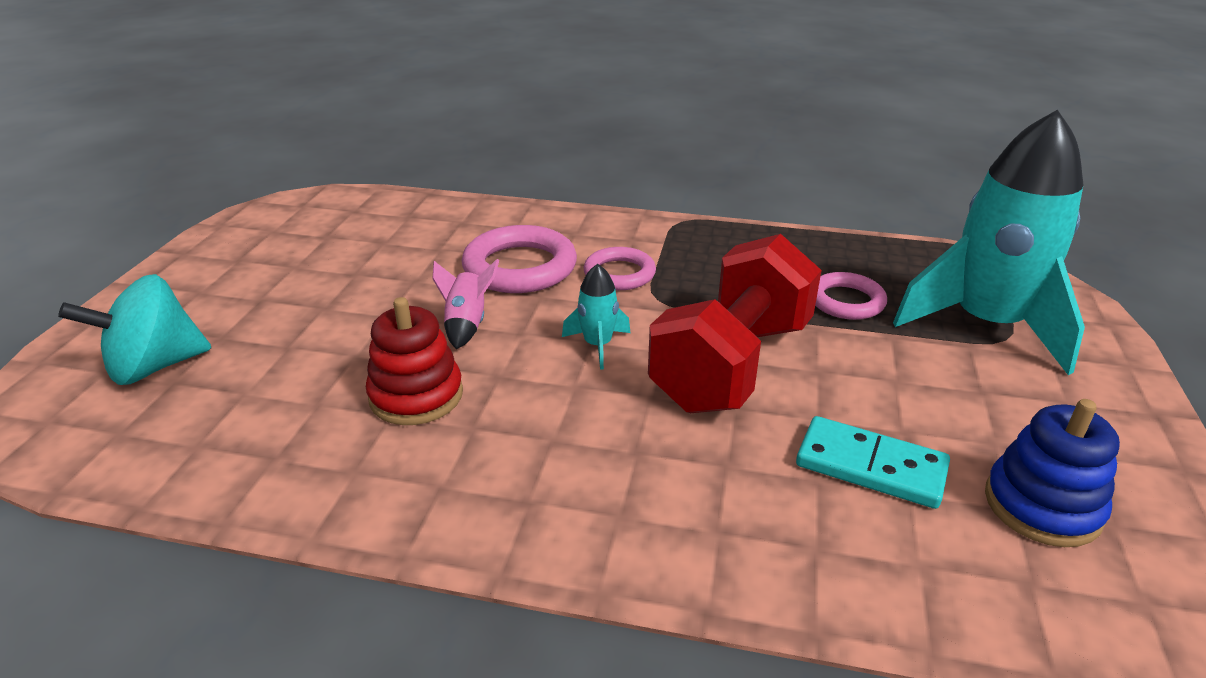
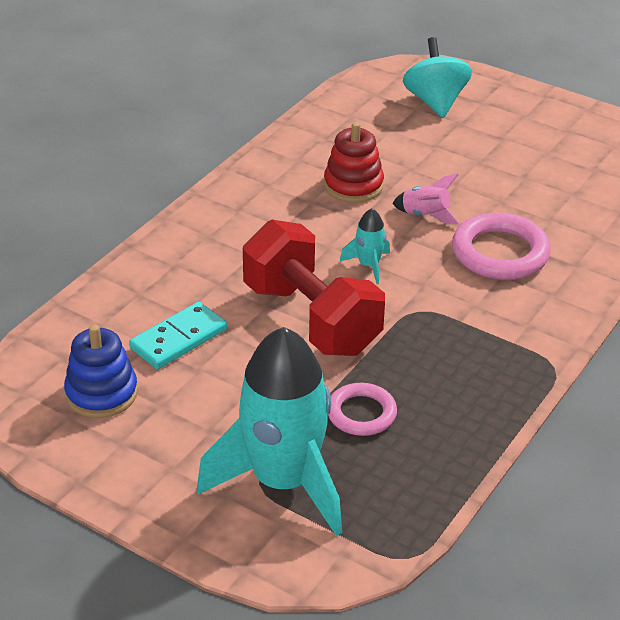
camera: 110 degrees right, 5 degrees up
(619, 274) = (466, 301): pink ring -> none

